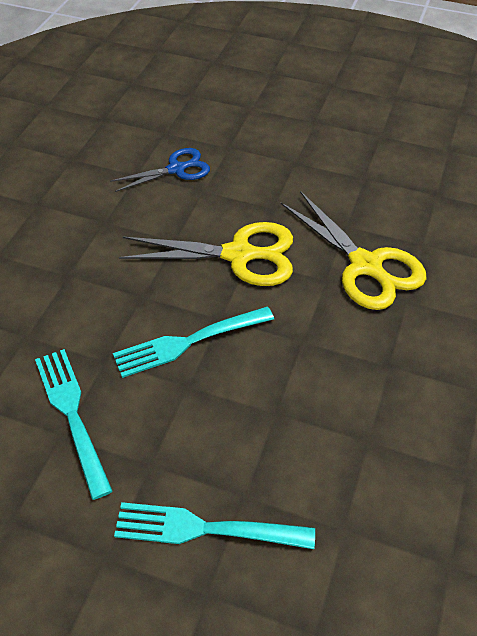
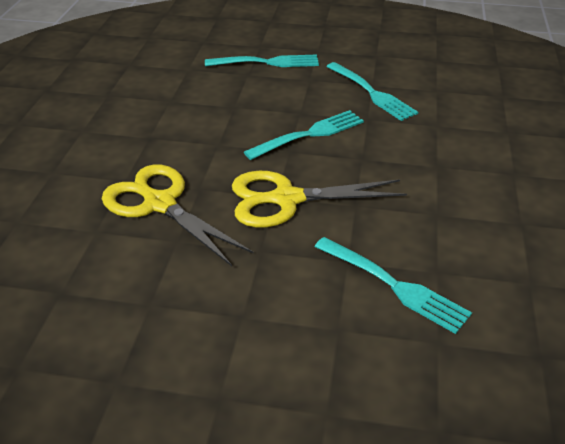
camera: 170 degrees right, 10 degrees down
(176, 169) = (393, 285): blue scissors -> turquoise fork

